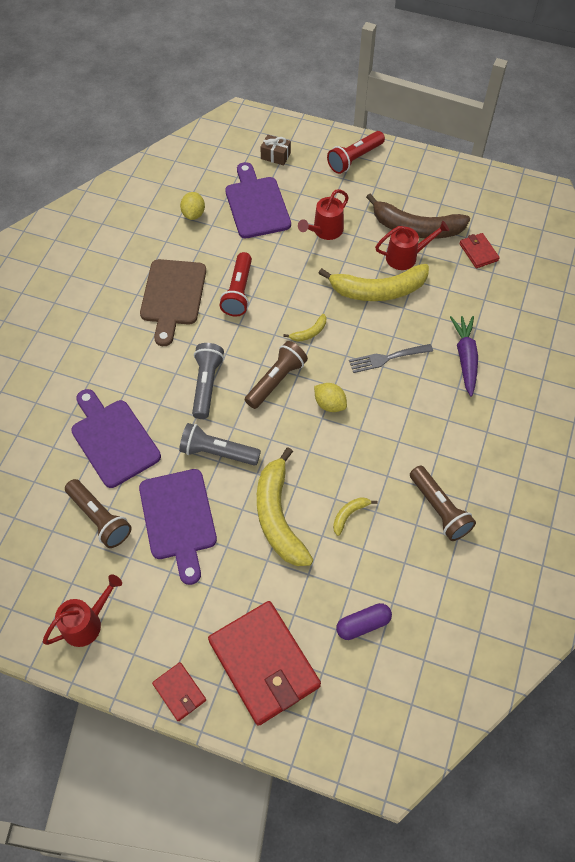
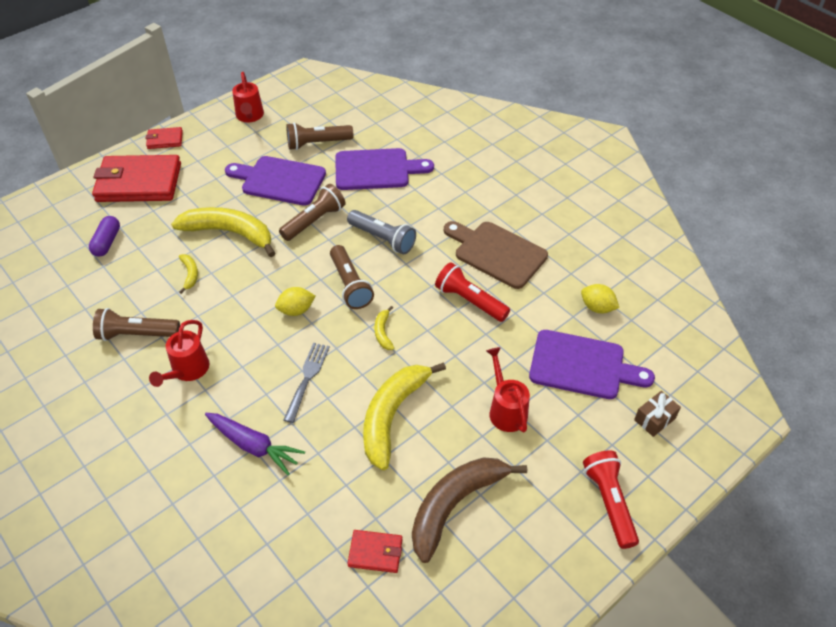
camera: 120 degrees right, 10 degrees down
(218, 452) = (314, 221): grey flashlight -> brown flashlight
(406, 257) = (419, 469): red watering can -> red watering can (187, 371)

